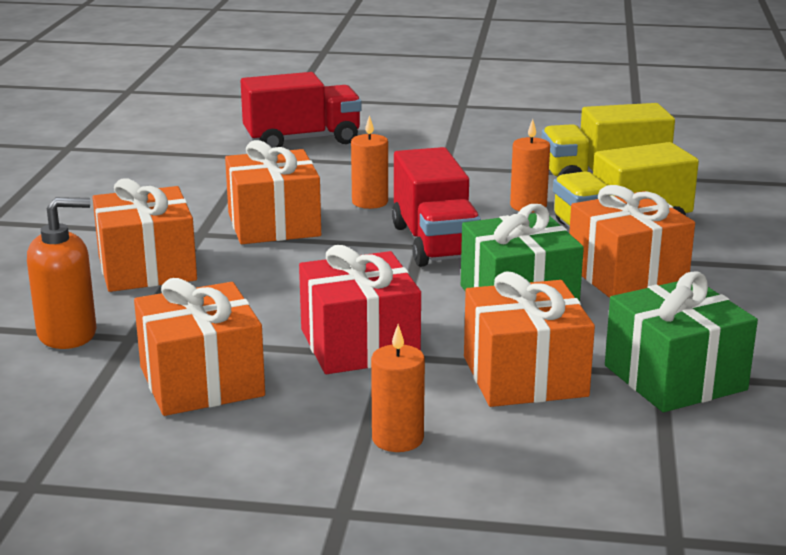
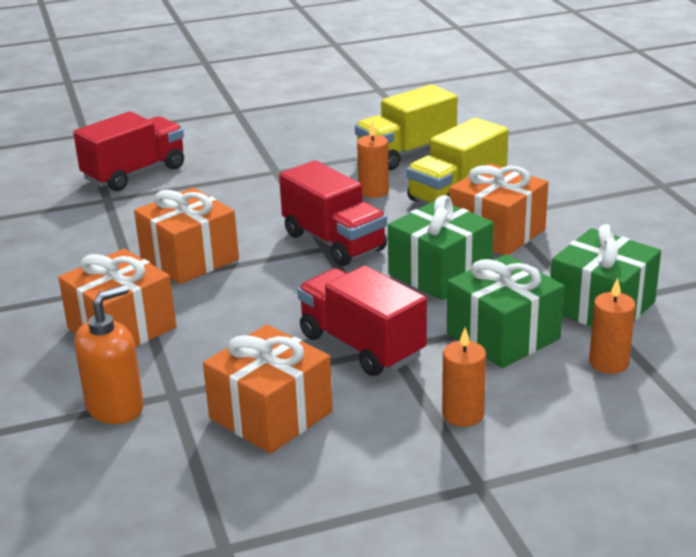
camera: 25 degrees left, 5 degrees up
(359, 344) = (361, 346): red gift -> red truck
(370, 202) = (248, 218): orange candle -> orange candle (608, 363)
(525, 376) = (503, 336): orange gift -> green gift

